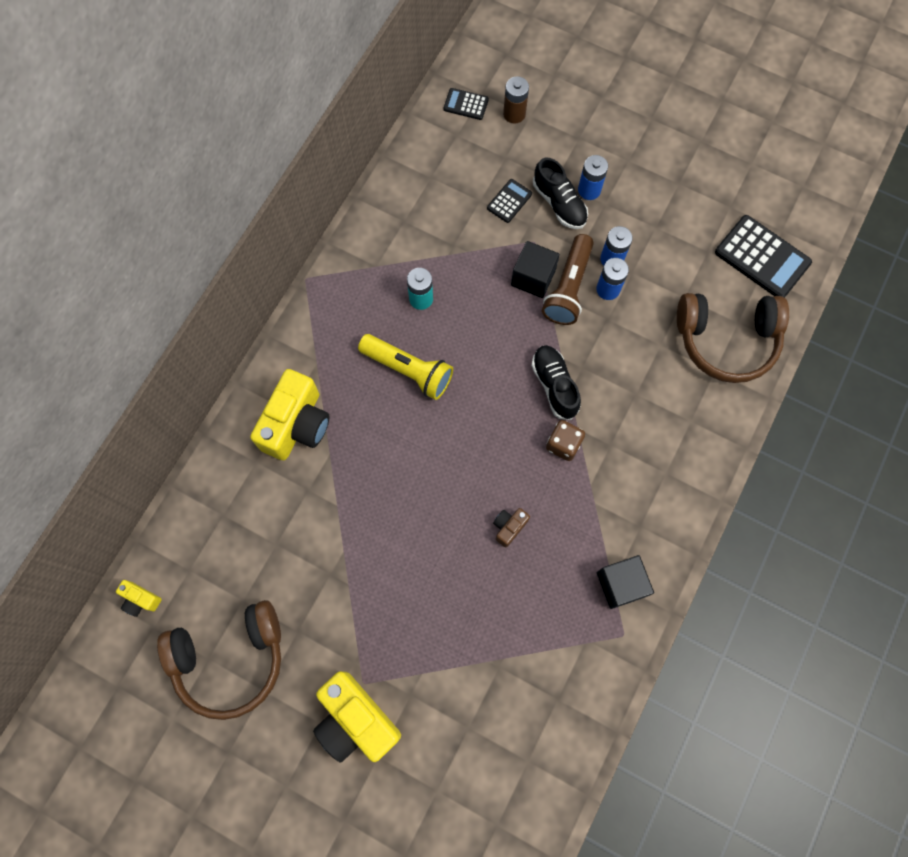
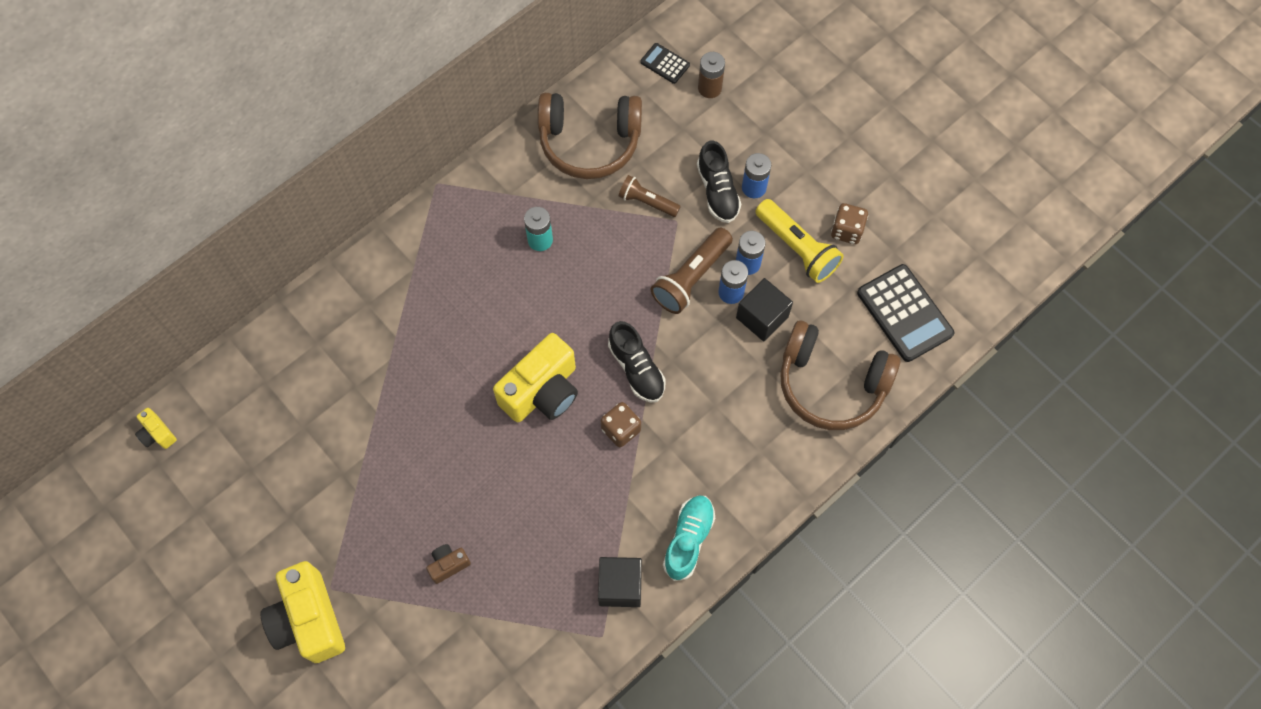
camera: 20 degrees right, 5 degrees down
(230, 659) = (216, 520): brown headphones -> brown headphones (589, 142)
(297, 425) = (370, 321): yellow camera -> yellow camera (542, 391)
(408, 370) = (498, 305): yellow flashlight -> yellow flashlight (797, 248)
(502, 233) = (647, 202): none -> brown flashlight
(509, 201) = (668, 173): black calculator -> none
(509, 527) = (533, 491): brown camera -> brown camera (448, 565)
(533, 277) = (660, 256): black cube -> black cube (762, 317)
(554, 385) = (636, 369): black shoe -> black shoe turned 150 degrees clockwise
(662, 521) = (688, 540): none -> turquoise shoe
(684, 202) = (846, 231): none -> brown dice

